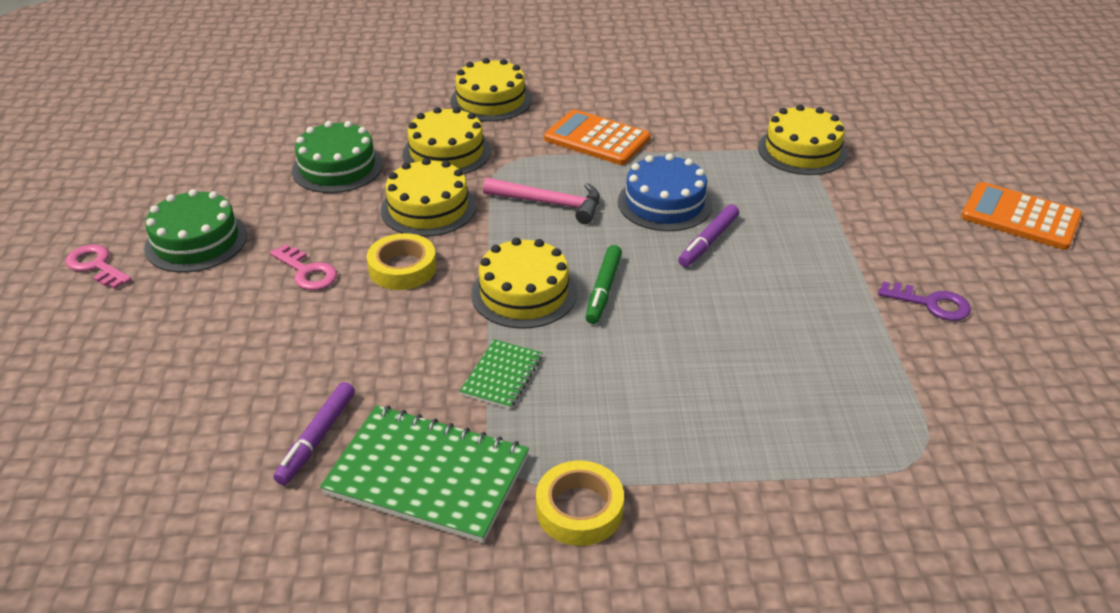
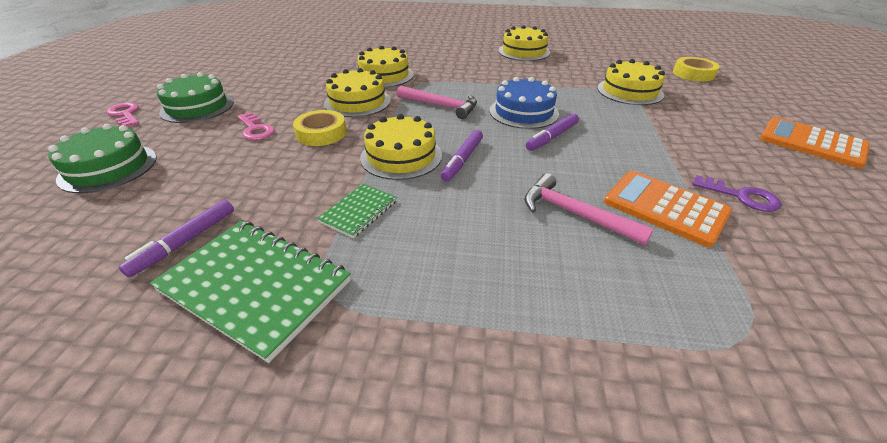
camera: 10 degrees right, 0 degrees up
(337, 167) = (311, 78): green cake -> green cake (108, 168)
(491, 100) = (424, 54): yellow cake -> yellow cake (524, 52)
(579, 509) = (379, 341): yellow tape -> yellow tape (693, 74)
(597, 139) = (485, 76): orange calculator -> orange calculator (665, 207)
(603, 290) = (462, 160): green marker -> purple marker
(749, 348) = (574, 213): none -> pink hammer

